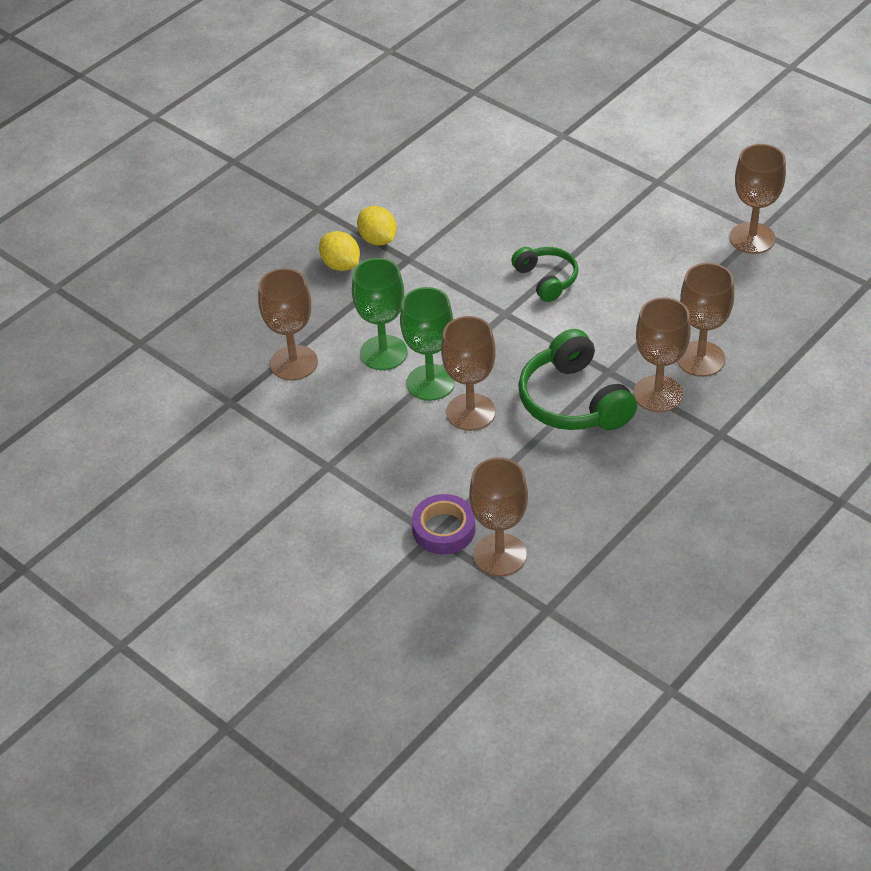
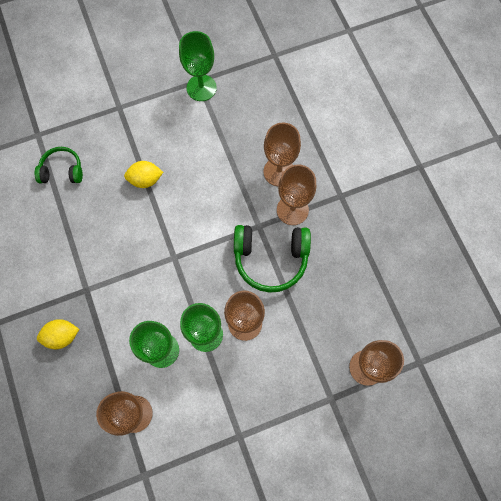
camera: 65 degrees left, 25 degrees up
(378, 239) = (54, 299): yellow lemon -> yellow lemon (145, 180)
(444, 529) = (330, 390): purple tape -> none
(546, 279) = (160, 217): green headphones -> green headphones (62, 170)
(752, 238) = (201, 88): brown goblet -> green goblet

